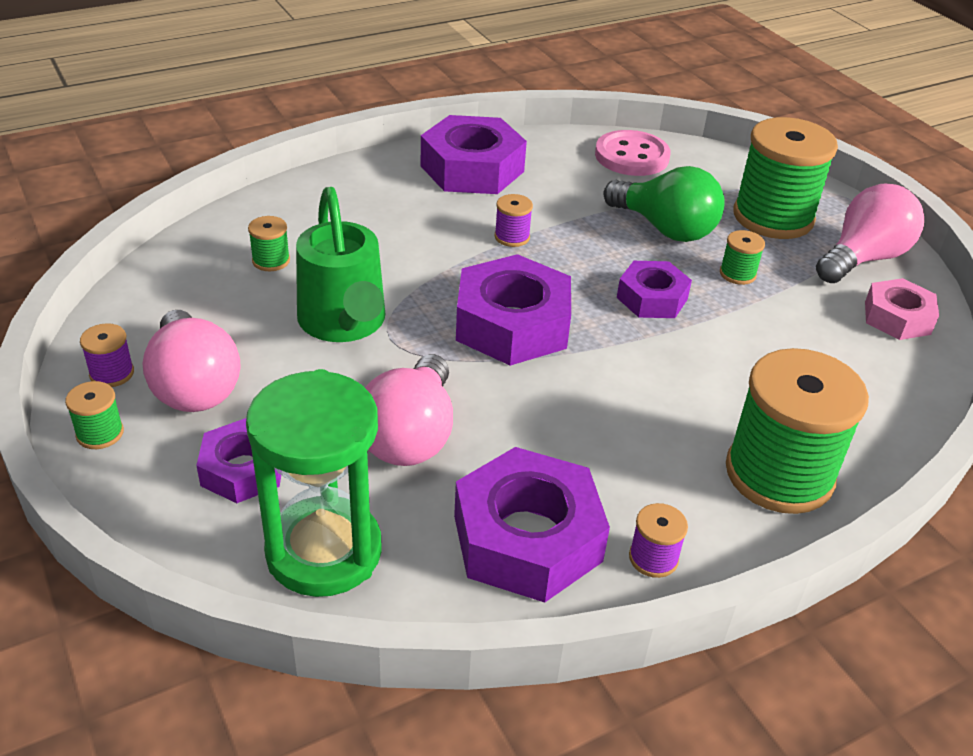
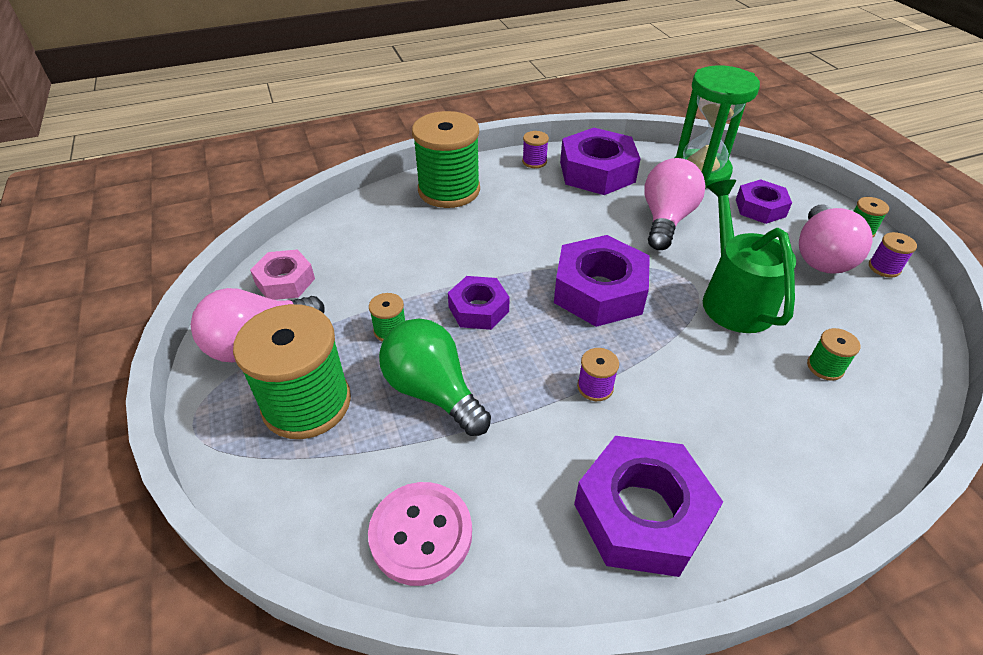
camera: 170 degrees left, 5 degrees up
(194, 386) = (820, 256): pink light bulb -> pink light bulb turned 150 degrees counterclockwise

